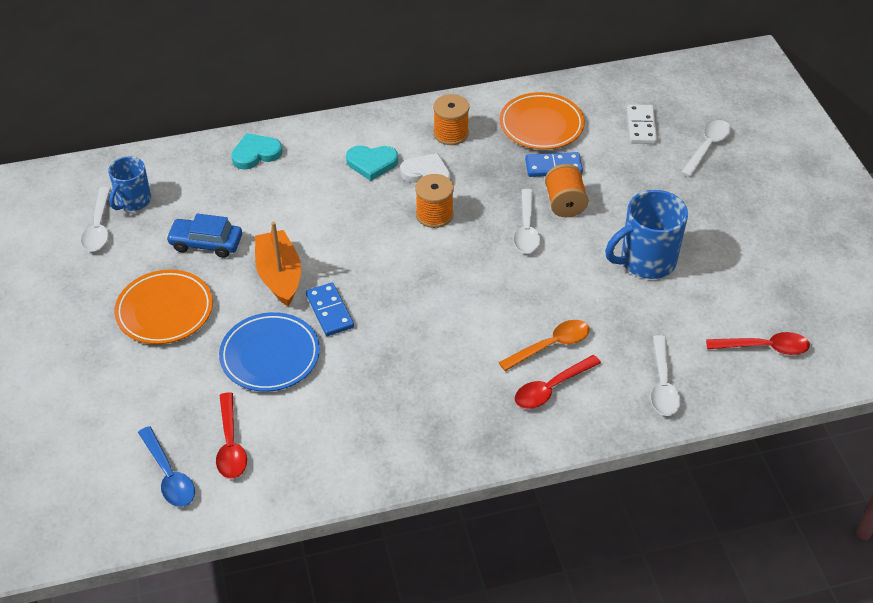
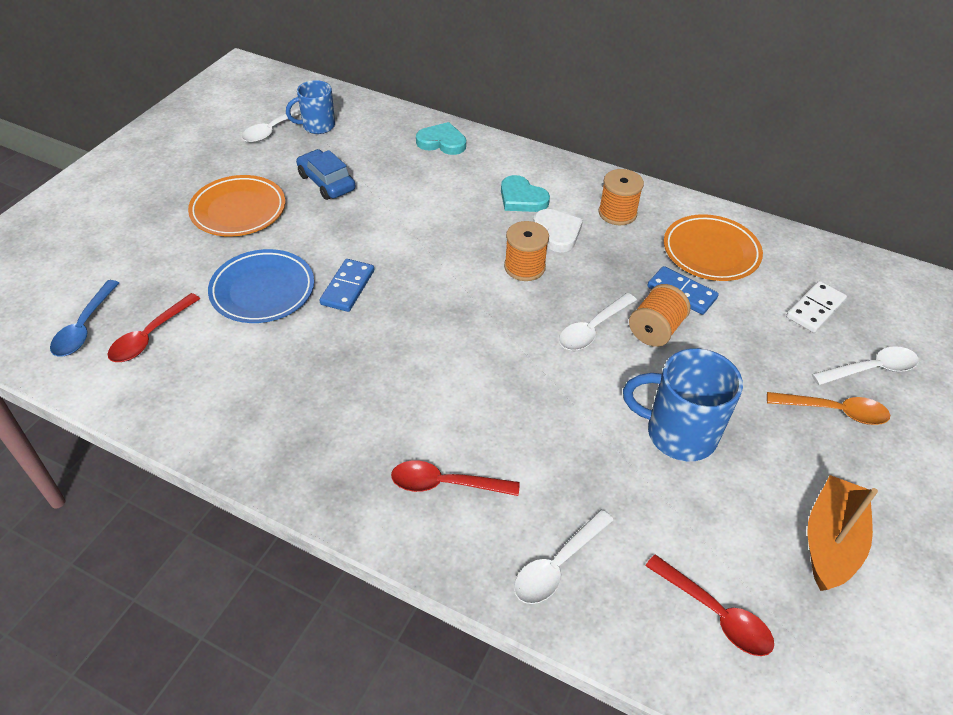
camera: 40 degrees right, 0 degrees up
(279, 275) = (346, 237): orange boat -> orange boat (830, 541)
(550, 346) = (491, 445): orange spoon -> orange spoon (834, 411)

